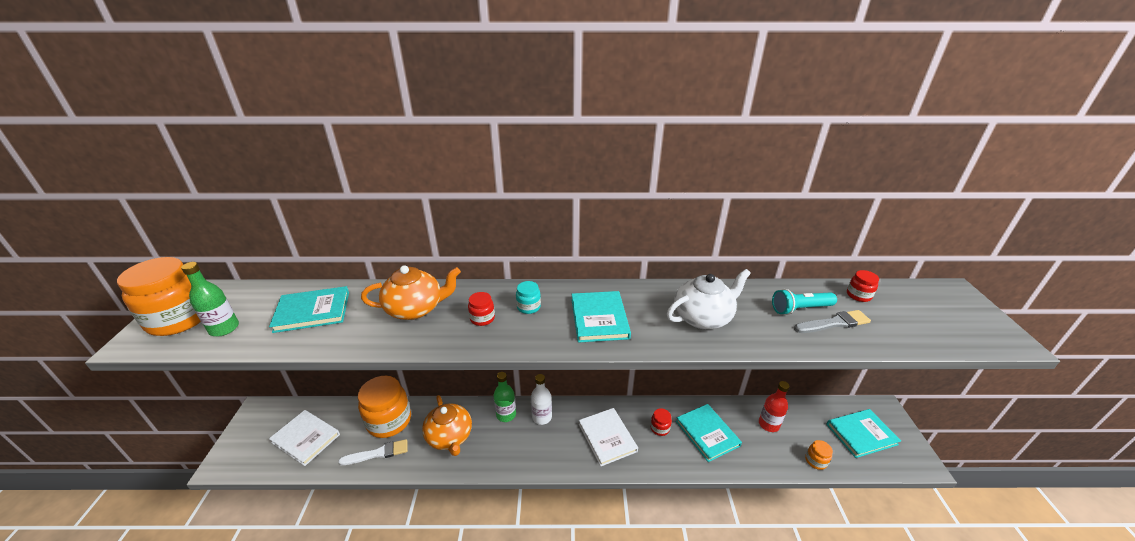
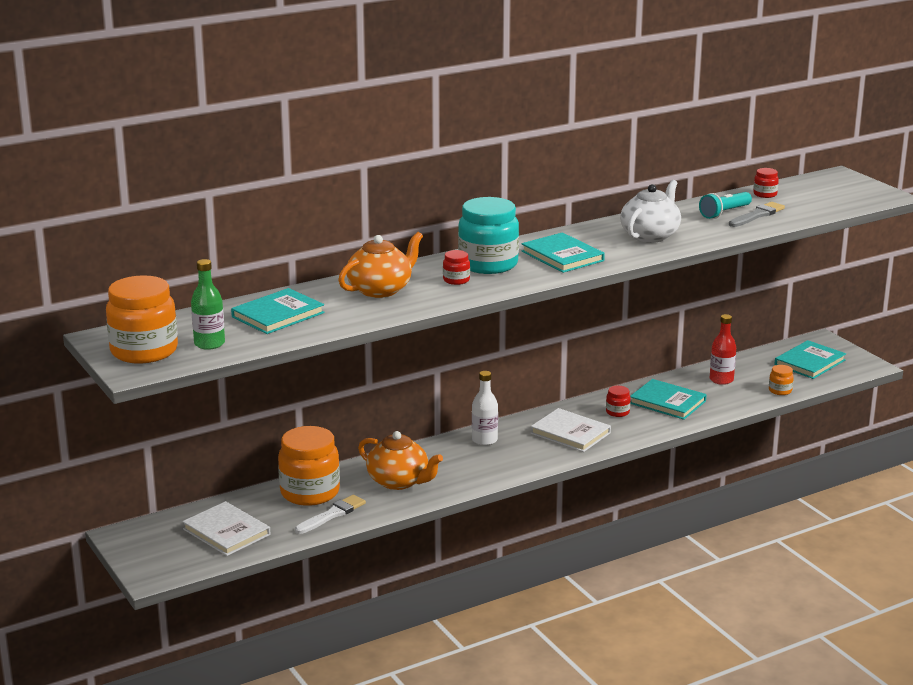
camera: 30 degrees left, 10 degrees down
(306, 438) = (226, 532): white book -> white book turned 45 degrees clockwise
(506, 415) = (442, 450): green bottle -> none
(528, 307) = (488, 264): turquoise jar -> turquoise jar, size x2.27

